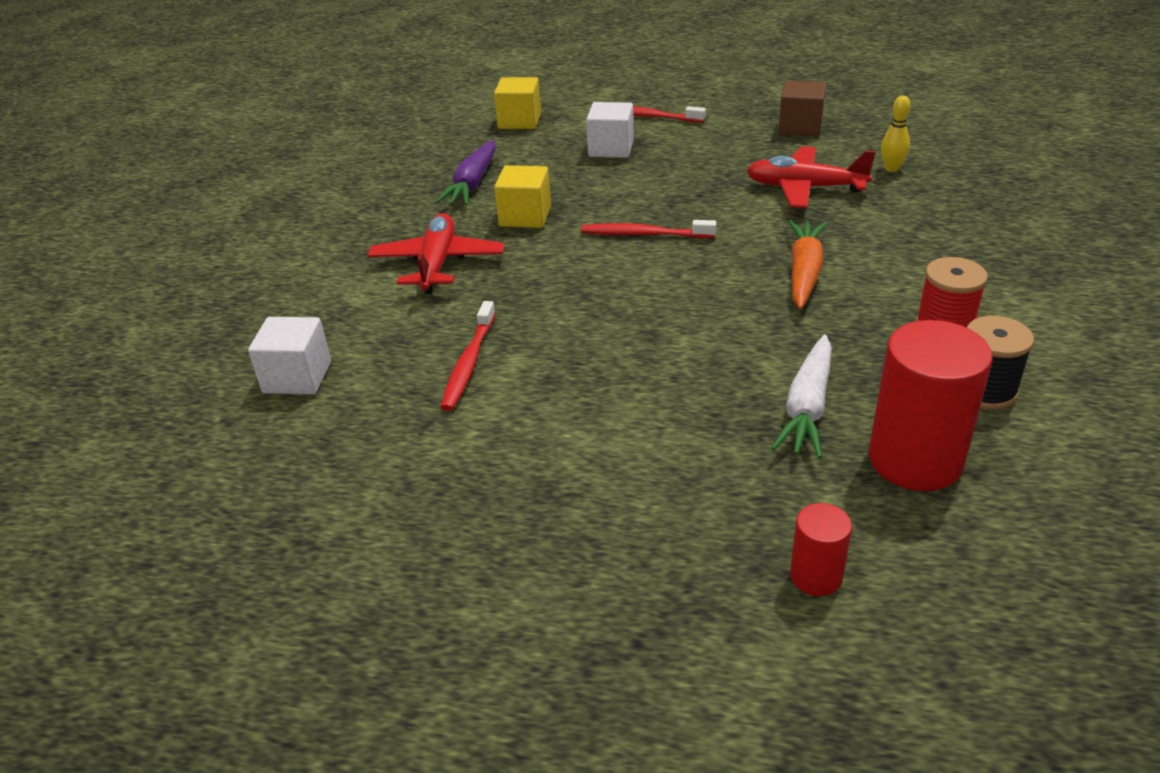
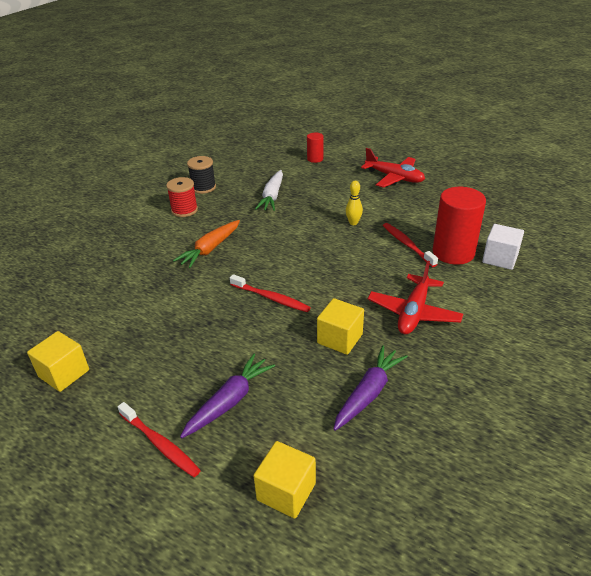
camera: 160 degrees left, 0 degrees up
(469, 363) = (407, 245): red toothbrush -> red toothbrush turned 60 degrees counterclockwise
(611, 148) = (229, 401): white cube -> purple carrot
(800, 127) = (64, 373): brown cube -> yellow cube
(805, 188) = (141, 306): red plane -> red plane (394, 177)
(807, 407) = (272, 196): white carrot -> white carrot turned 150 degrees clockwise
(891, 168) = (70, 306): yellow bowling pin -> yellow bowling pin (353, 223)
(915, 460) = (254, 175): red cylinder -> red cylinder (453, 252)

